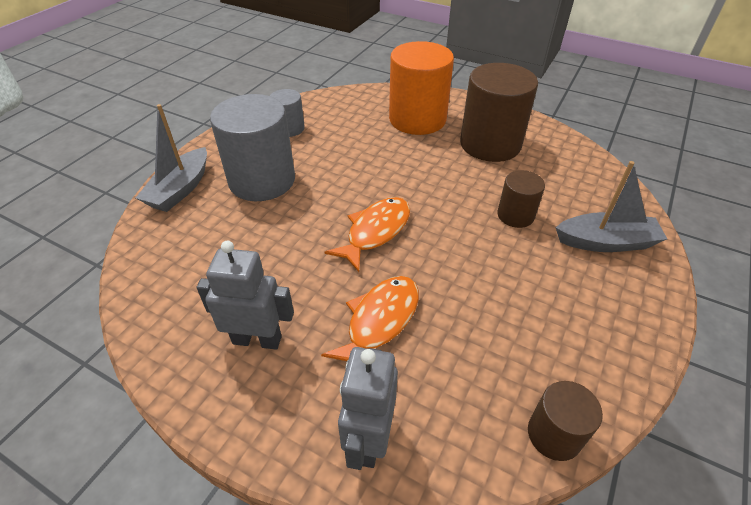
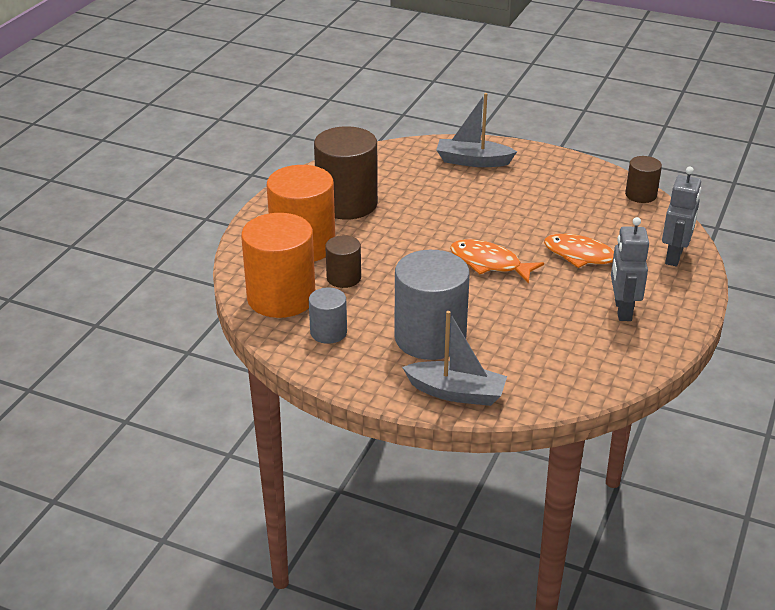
camera: 95 degrees left, 10 degrees down
(342, 108) = (281, 297): none -> orange cylinder
(369, 439) = (674, 256): grey robot -> grey robot turned 75 degrees counterclockwise
(515, 215) = (451, 196): brown cylinder -> brown cylinder (343, 278)
(606, 242) = (473, 161): grey boat -> grey boat turned 75 degrees counterclockwise

